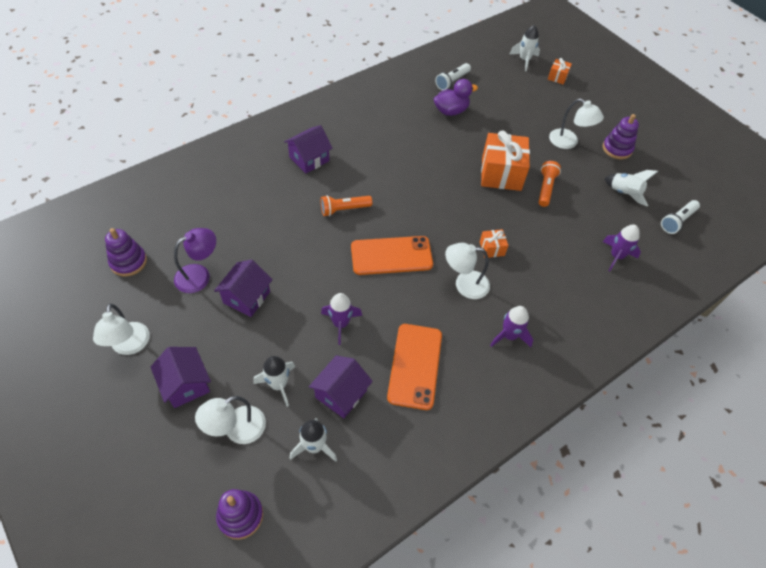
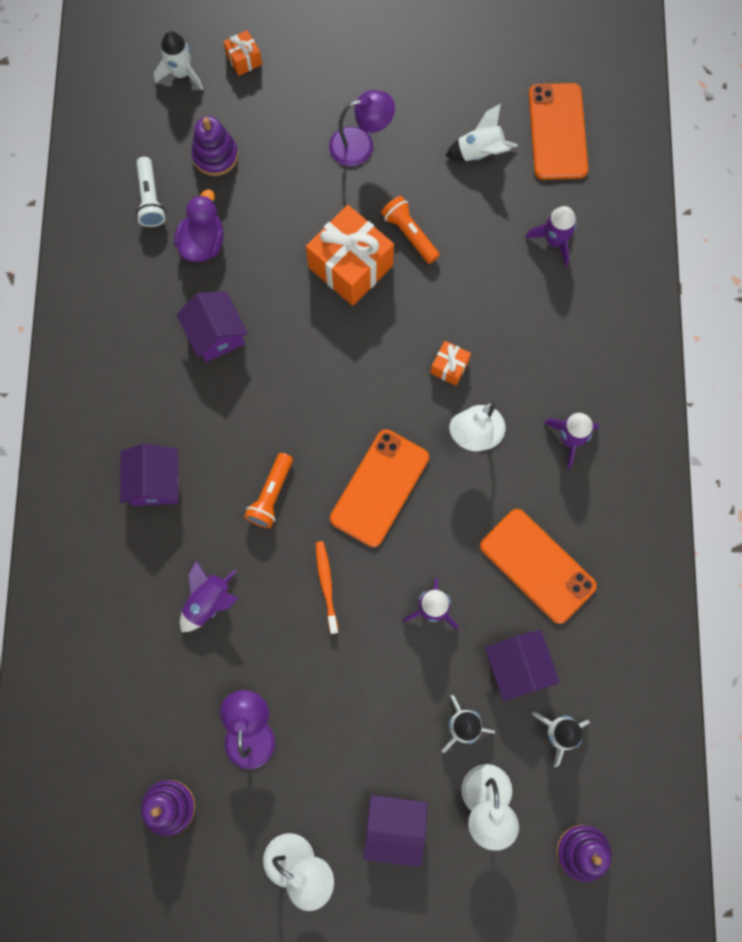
camera: 50 degrees left, 20 degrees up
(246, 297) = (322, 693): purple house -> purple house (216, 334)
(261, 215) = (209, 602): none -> purple rocket
(313, 263) = (326, 585): none -> orange toothbrush
(569, 142) = (361, 145): white lamp -> purple lamp
(617, 149) = (412, 98): purple stacking toy -> purple stacking toy (215, 156)
(677, 221) = (557, 132): white flashlight -> orange phone

